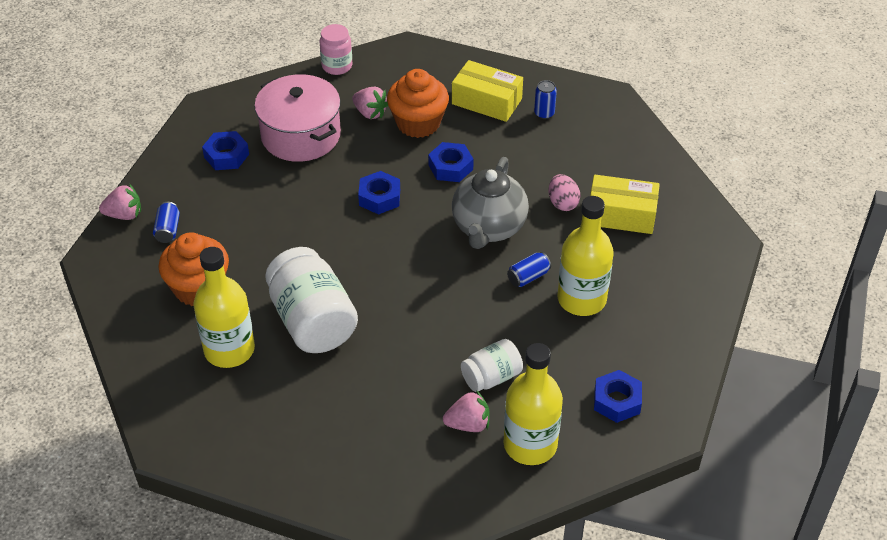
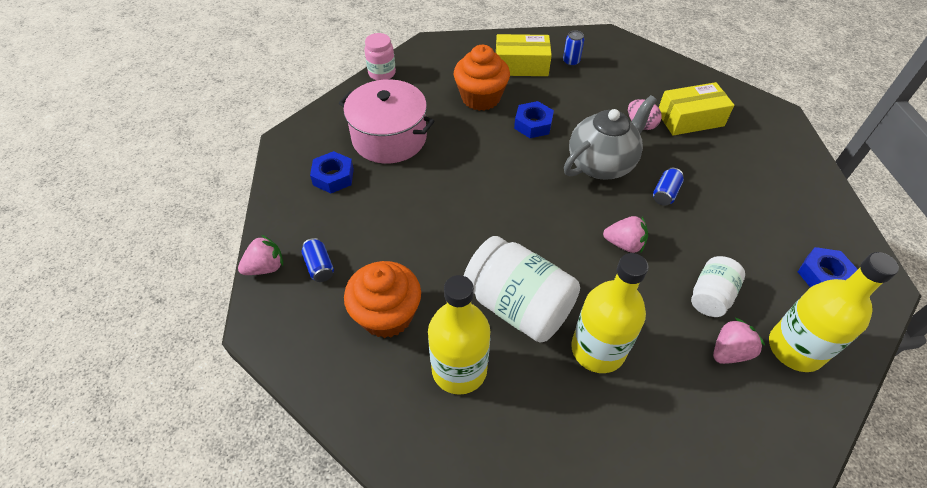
camera: 25 degrees left, 5 degrees up
(370, 113) = (435, 102): pink strawberry -> pink strawberry (624, 244)
(379, 197) = (494, 168): blue nut -> none
(488, 228) = (601, 164): grey teapot -> grey teapot turned 120 degrees counterclockwise
(581, 299) = (720, 197): yellow bottle -> yellow bottle (598, 349)

